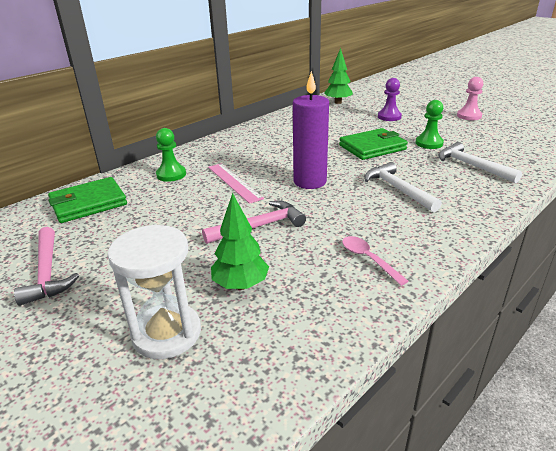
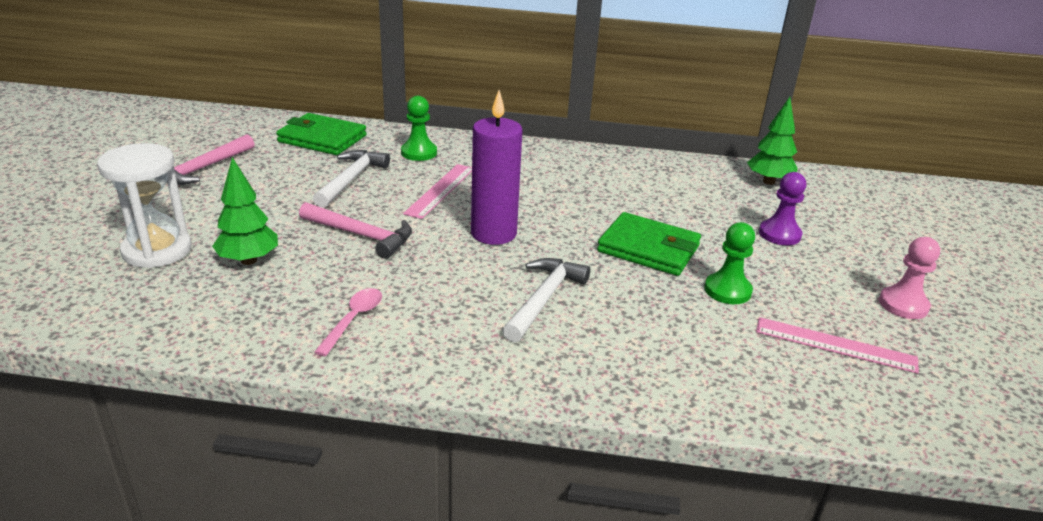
camera: 50 degrees right, 0 degrees up
(472, 166) = (695, 345): white hammer -> white hammer (351, 179)
(491, 138) = (835, 345): none -> pink ruler

